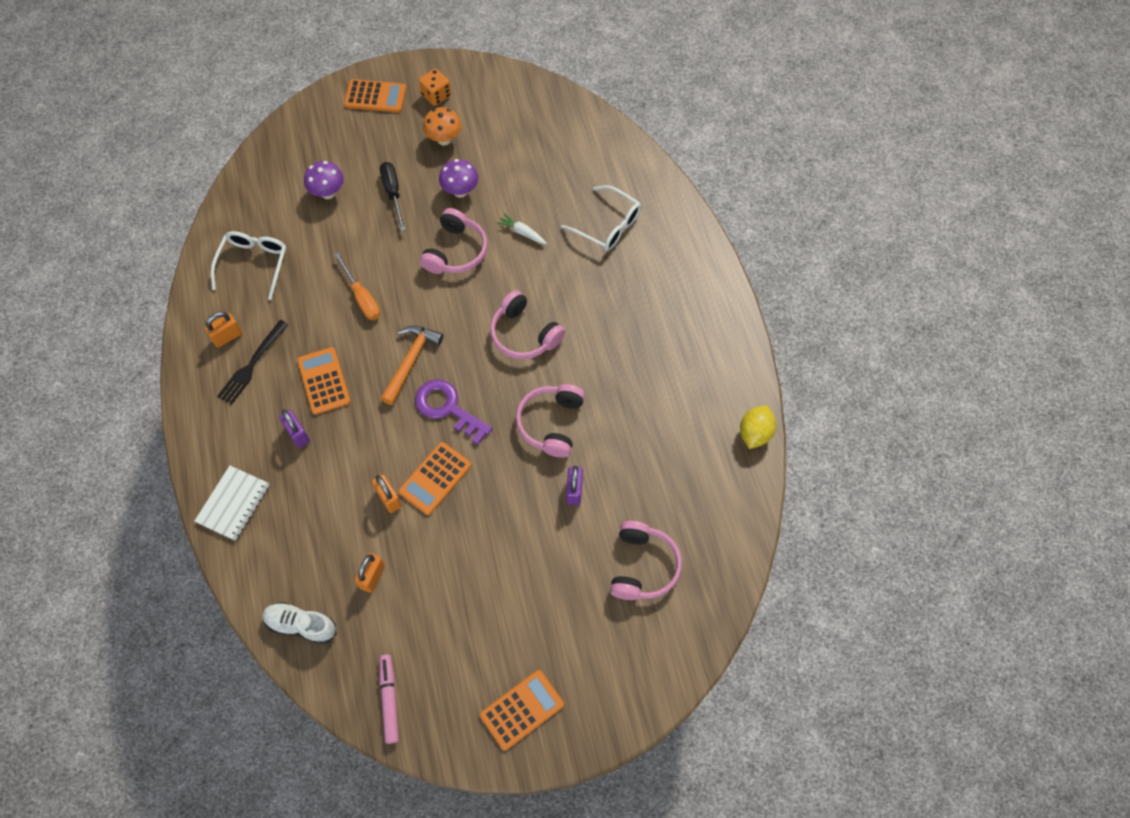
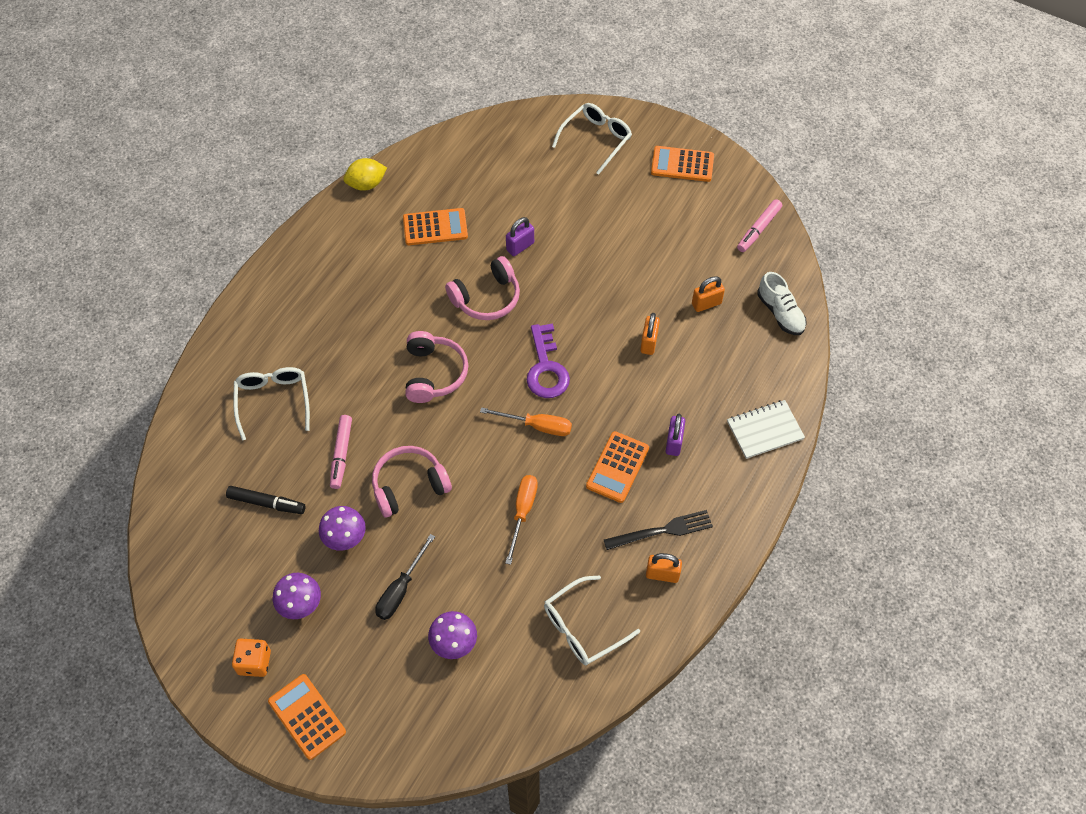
camera: 135 degrees left, 5 degrees down
(411, 361) = (537, 426): orange hammer -> orange screwdriver
(435, 478) = (604, 329): orange calculator -> orange calculator (435, 227)
(444, 139) = (301, 605): orange mushroom -> purple mushroom
(522, 233) = (341, 454): white carrot -> pink marker
(533, 170) = (266, 503): none -> black marker
(625, 662) = (596, 140): none -> white glasses
(643, 566) = (528, 174): pink headphones -> none

